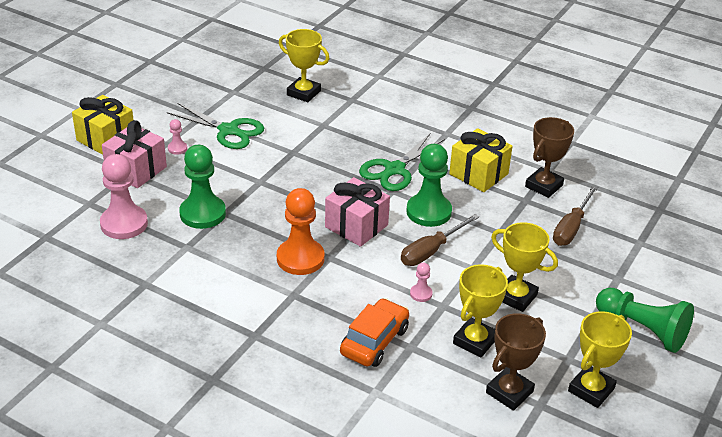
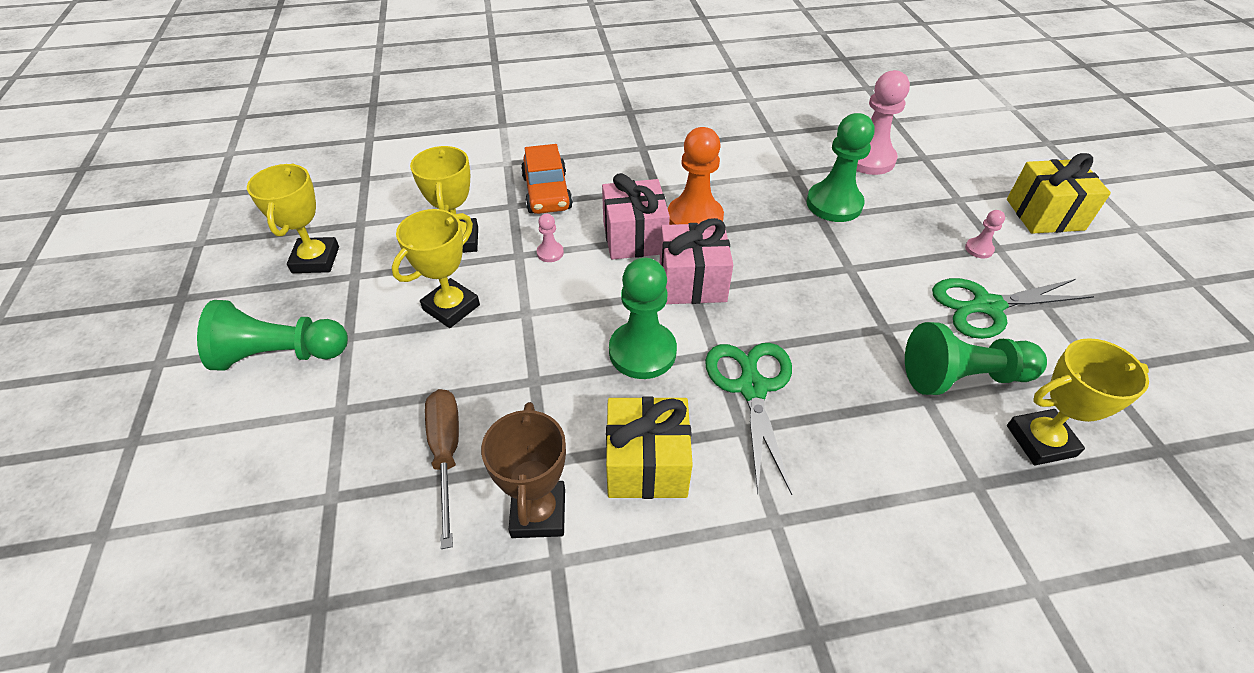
camera: 140 degrees right, 10 degrees up
(136, 170) = (958, 204): pink gift -> pink gift (634, 237)
(294, 121) = (962, 377): none -> green pawn
(431, 251) = (587, 303): brown screwdriver -> none
(509, 392) = (394, 218): brown trophy -> none
(516, 297) = (451, 307): yellow trophy -> yellow trophy turned 45 degrees counterclockwise

